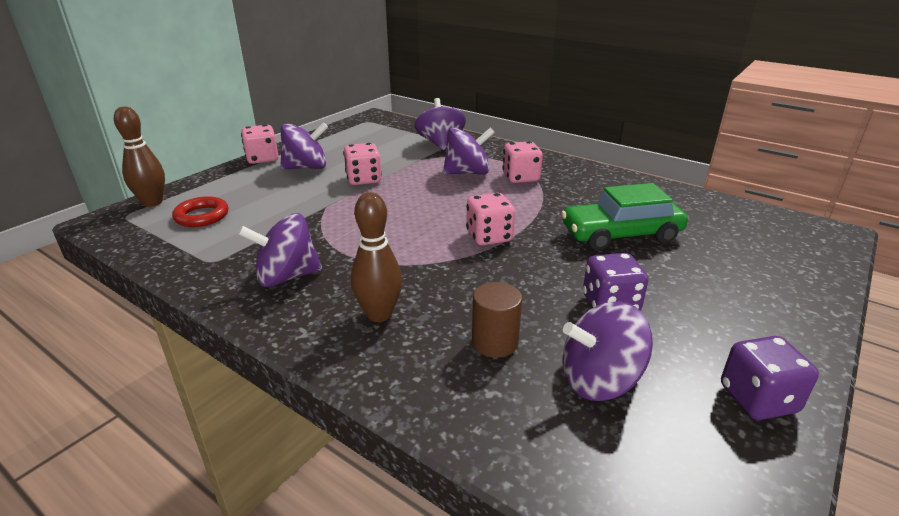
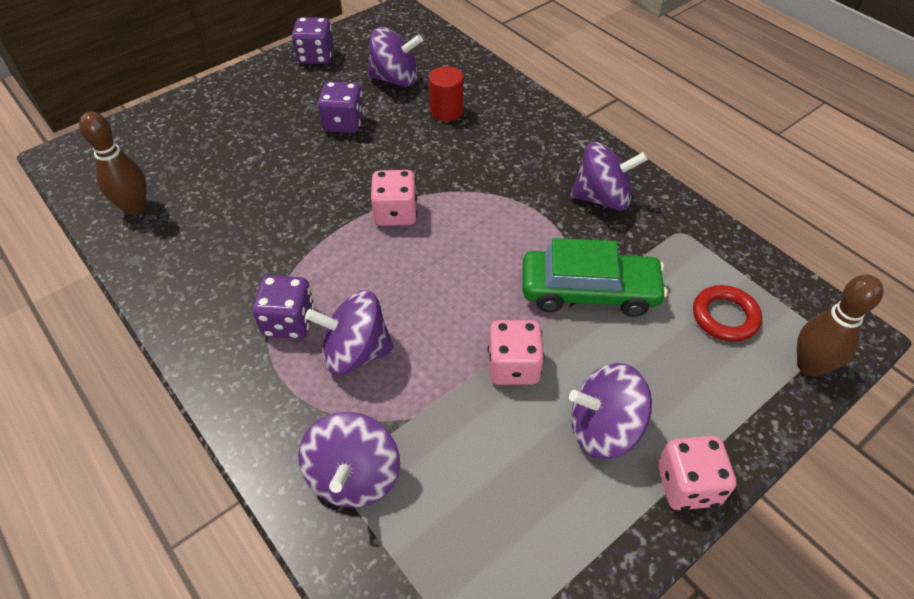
camera: 165 degrees left, 20 degrees up
(379, 314) = (523, 146): brown bowling pin -> brown bowling pin (135, 207)
(494, 342) = (446, 111): brown cylinder -> red cylinder
(520, 177) = (289, 322): pink dice -> purple dice
(620, 234) = (263, 191): green car -> green car (589, 292)

